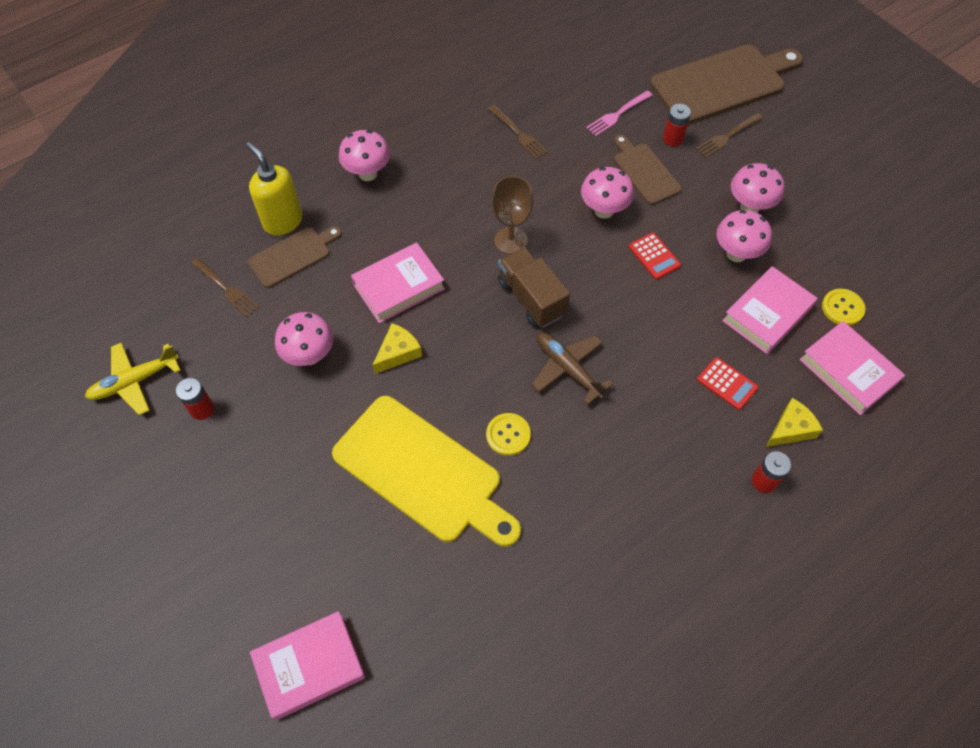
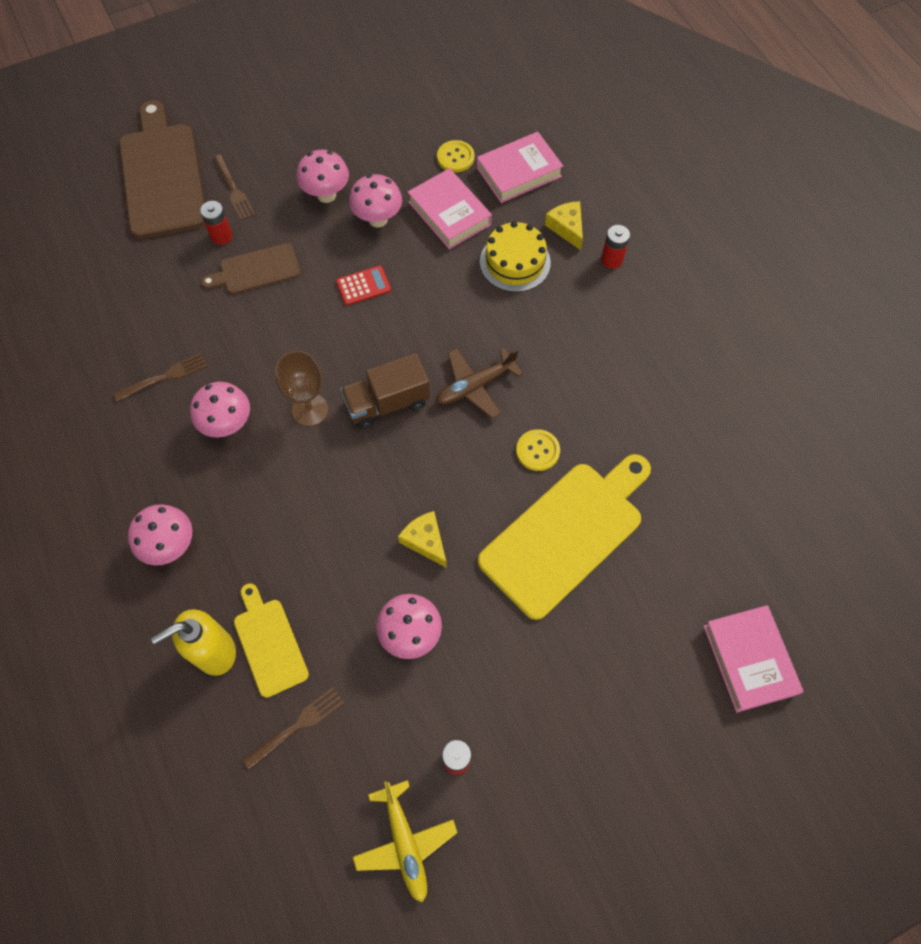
camera: 80 degrees left, 5 degrees up
(293, 256) = (269, 643): brown cutting board -> yellow cutting board
(398, 287) = (341, 530): pink book -> none
(604, 210) = (295, 317): pink mushroom -> pink mushroom (228, 425)
(617, 114) = (170, 277): pink fork -> none
(727, 384) = (515, 262): red calculator -> yellow cake

